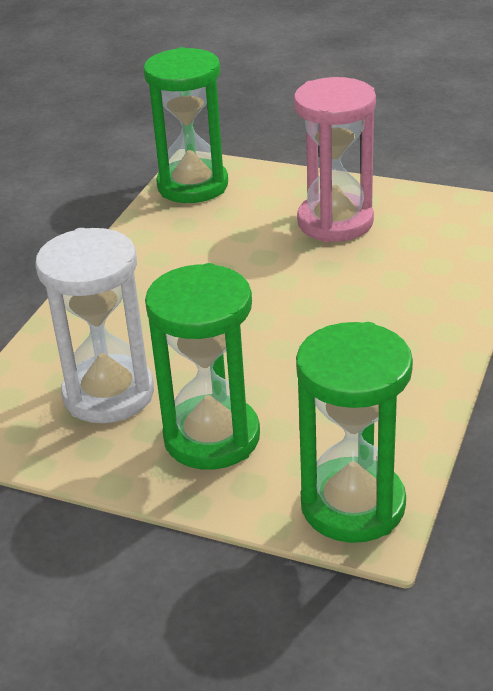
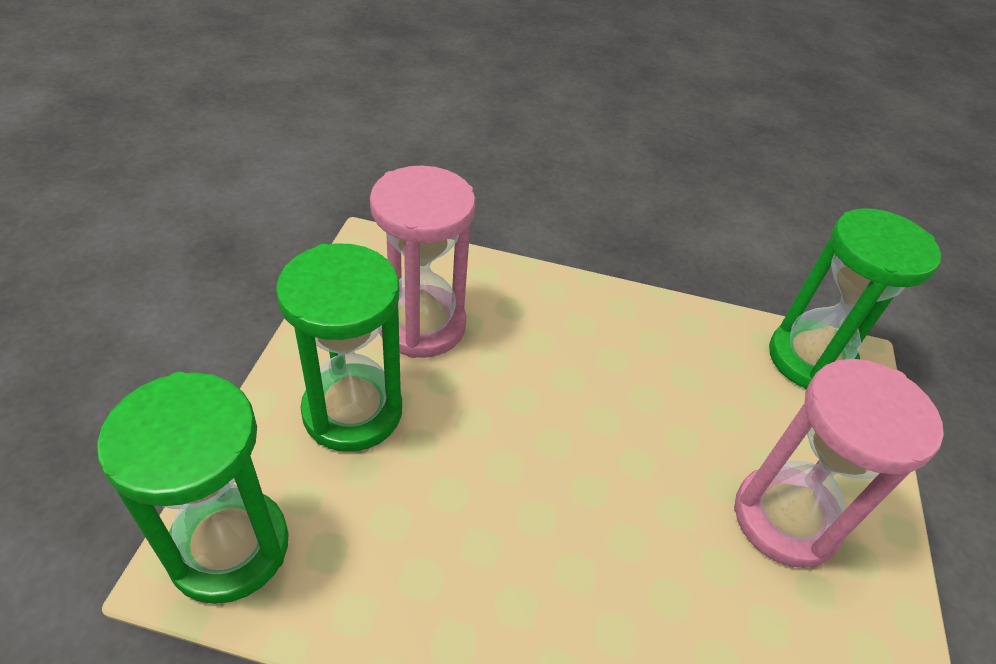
camera: 75 degrees right, 10 degrees up
(108, 394) = (422, 325): white hourglass -> pink hourglass

